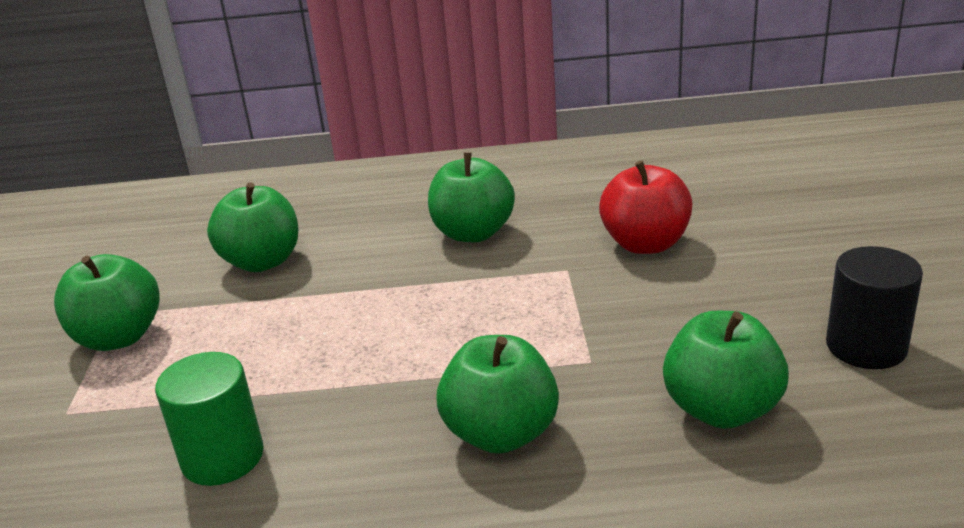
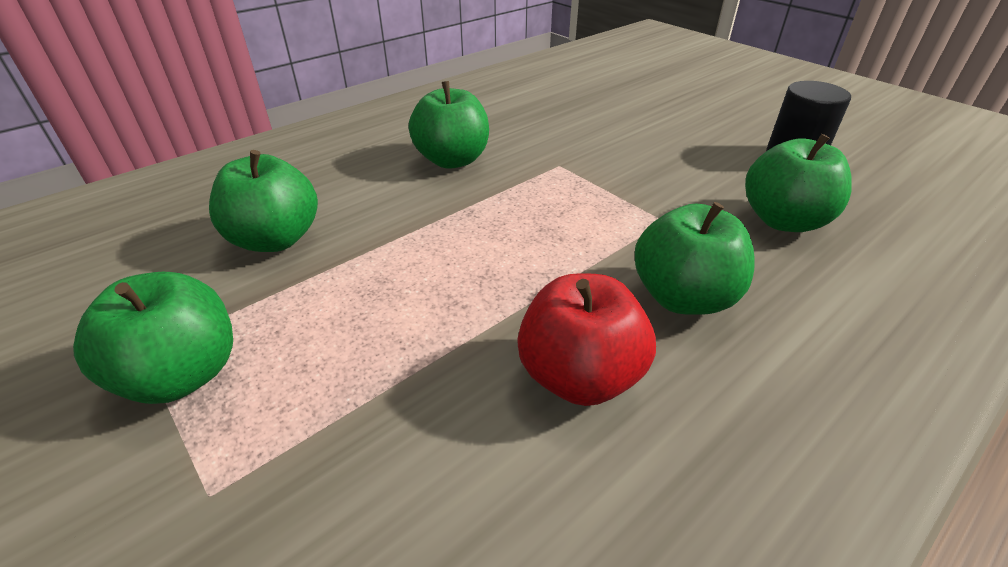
camera: 40 degrees left, 10 degrees up
(222, 457) = (478, 440): green cylinder -> none
(645, 244) = (588, 134): red apple -> red apple (579, 375)

